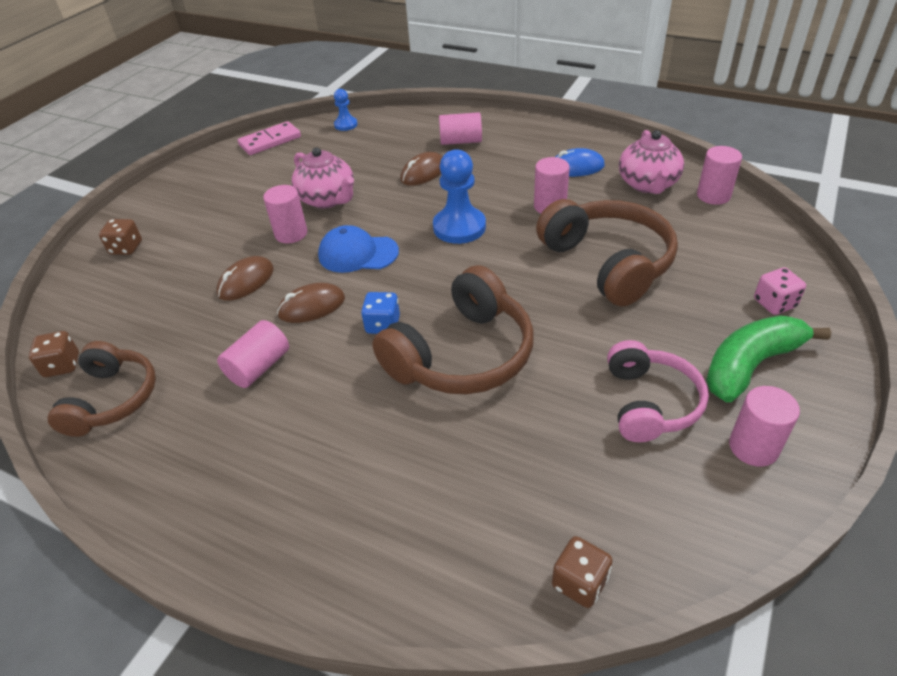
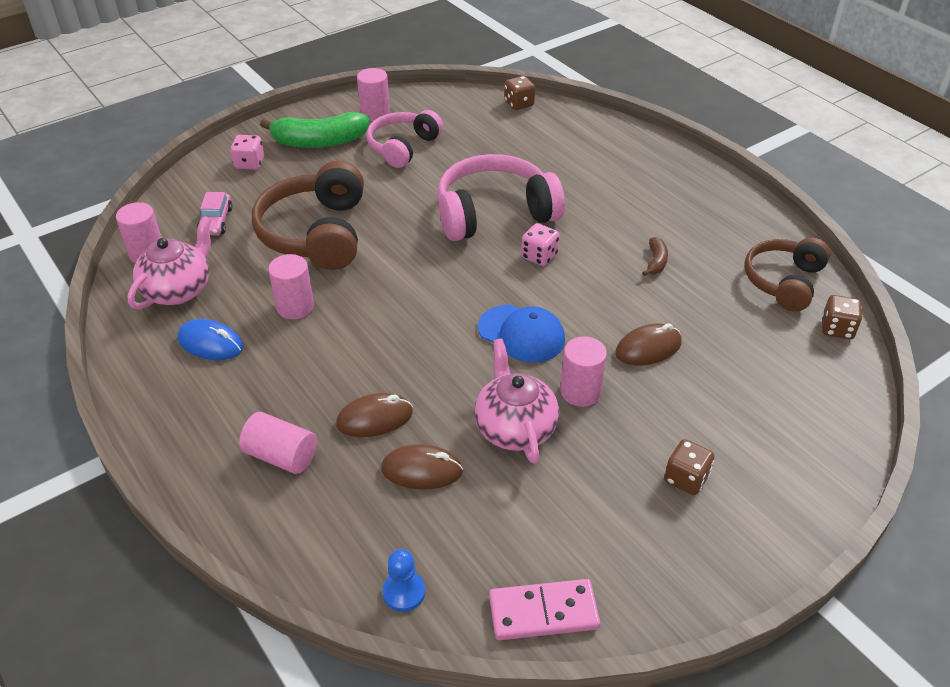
camera: 155 degrees left, 0 degrees up
(126, 248) = (788, 459): brown dice -> brown dice (686, 478)
(259, 367) = (656, 262): pink cylinder -> brown banana
(312, 307) = (592, 295): brown mouse -> brown mouse (422, 470)
(383, 325) = (539, 256): blue dice -> pink dice
(459, 227) = (402, 321): blue pawn -> none
(462, 355) = (494, 213): brown headphones -> pink headphones
(706, 238) = (216, 221): none -> pink car

